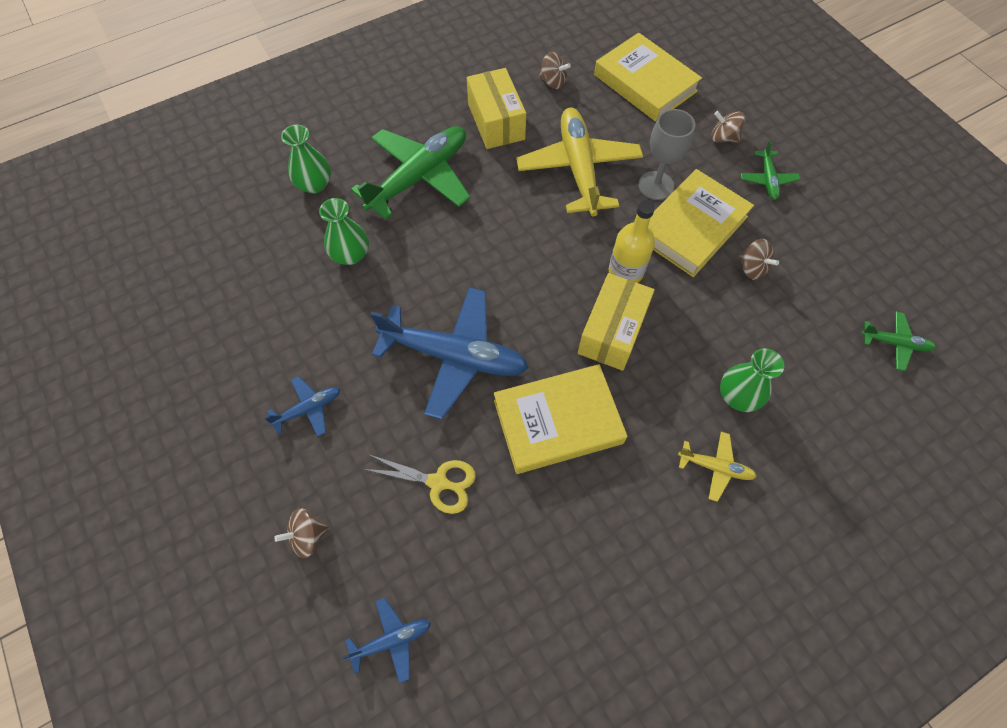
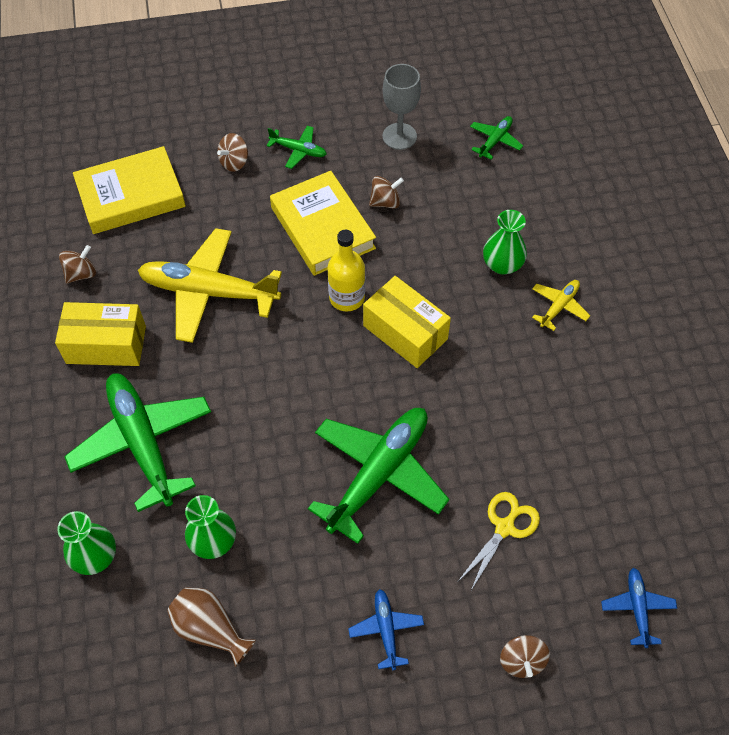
camera: 70 degrees left, 5 degrees down
(276, 279) = (210, 629): none -> brown vase
(454, 356) = (379, 474): blue plane -> green plane
(557, 422) = (478, 408): yellow book -> none
(656, 185) = (262, 236): grey goblet -> grey goblet (399, 136)

